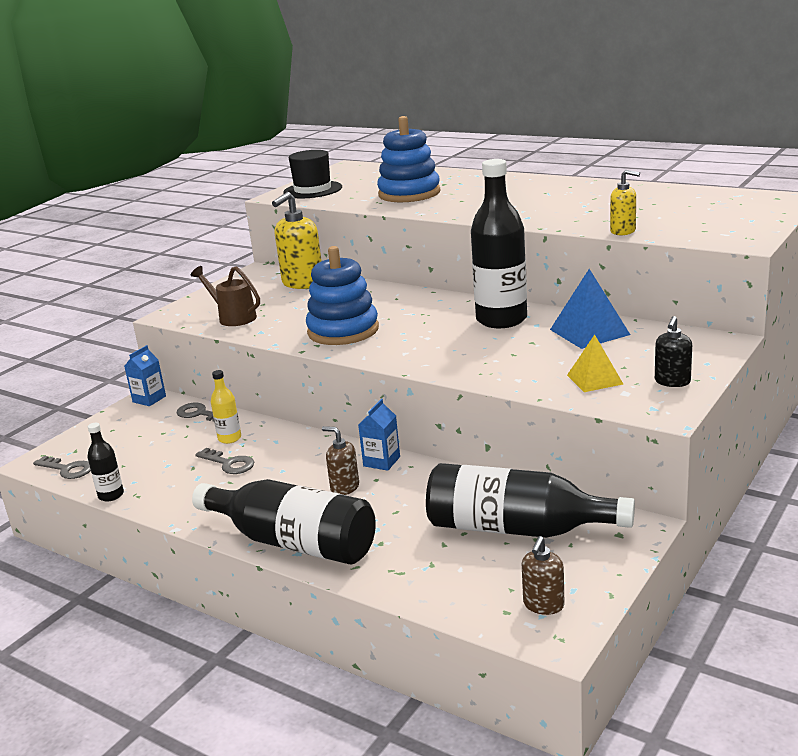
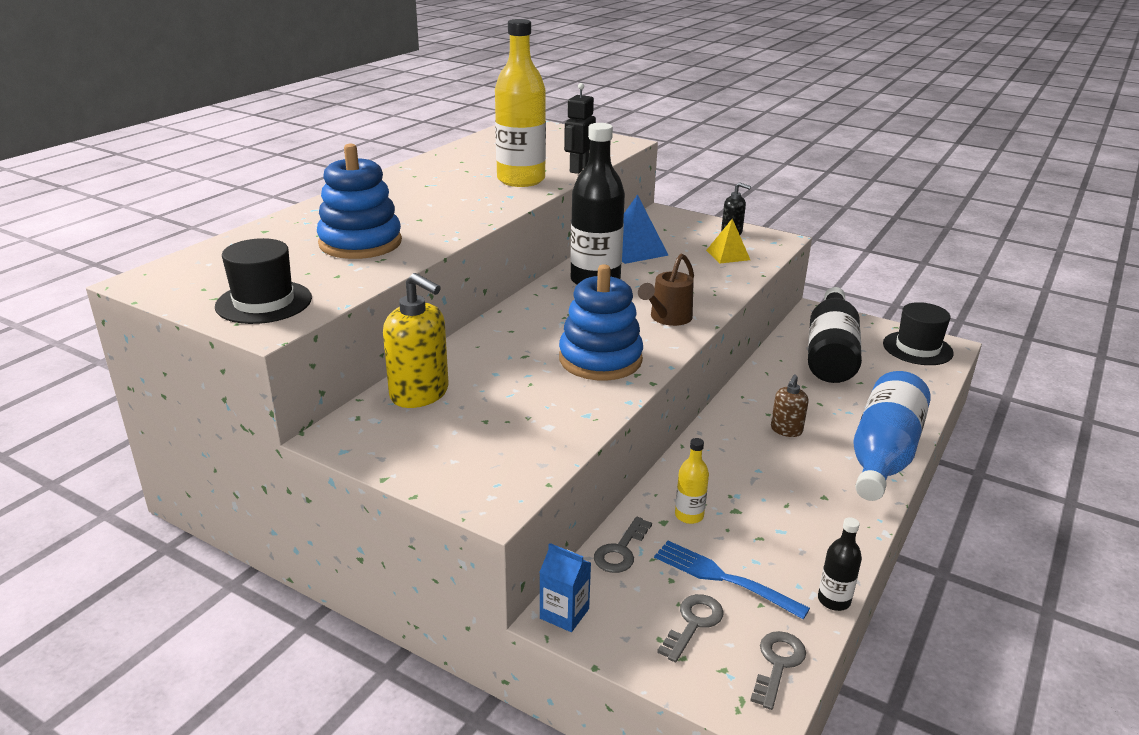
camera: 95 degrees left, 5 degrees up
(154, 452) = (724, 578): none -> blue fork
(229, 464) = (748, 509): grey key -> grey key (693, 623)
(233, 317) = (529, 441): brown watering can -> brown watering can (667, 318)
(293, 542) = (883, 454): black bottle -> blue bottle
(381, 461) = (736, 411): blue carton -> none
(543, 605) = (917, 348): brown soap dispenser -> black hat
(575, 216) = (521, 180): none -> yellow bottle
(623, 231) = (578, 169): yellow soap dispenser -> black robot

